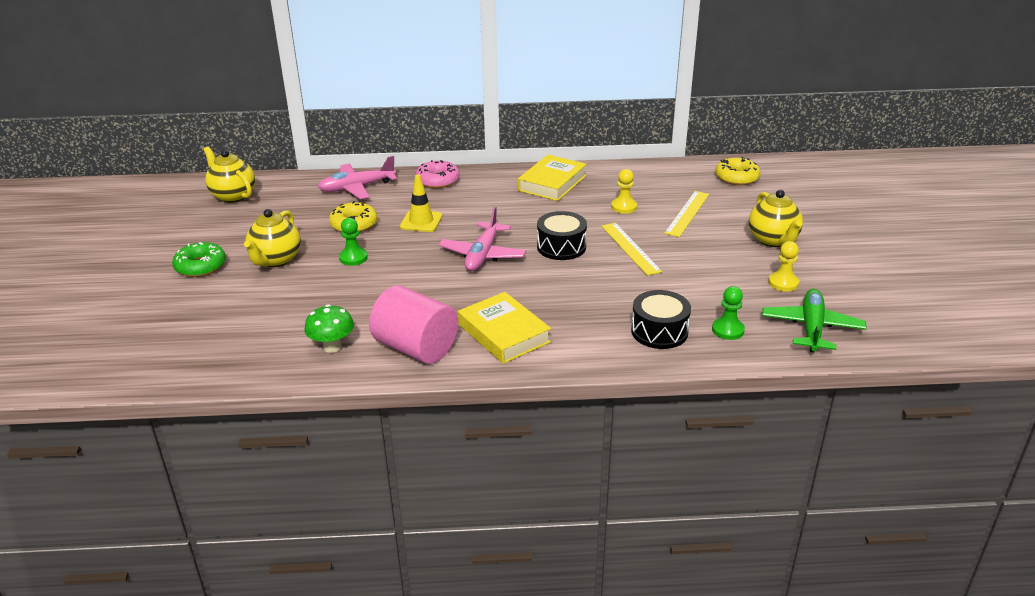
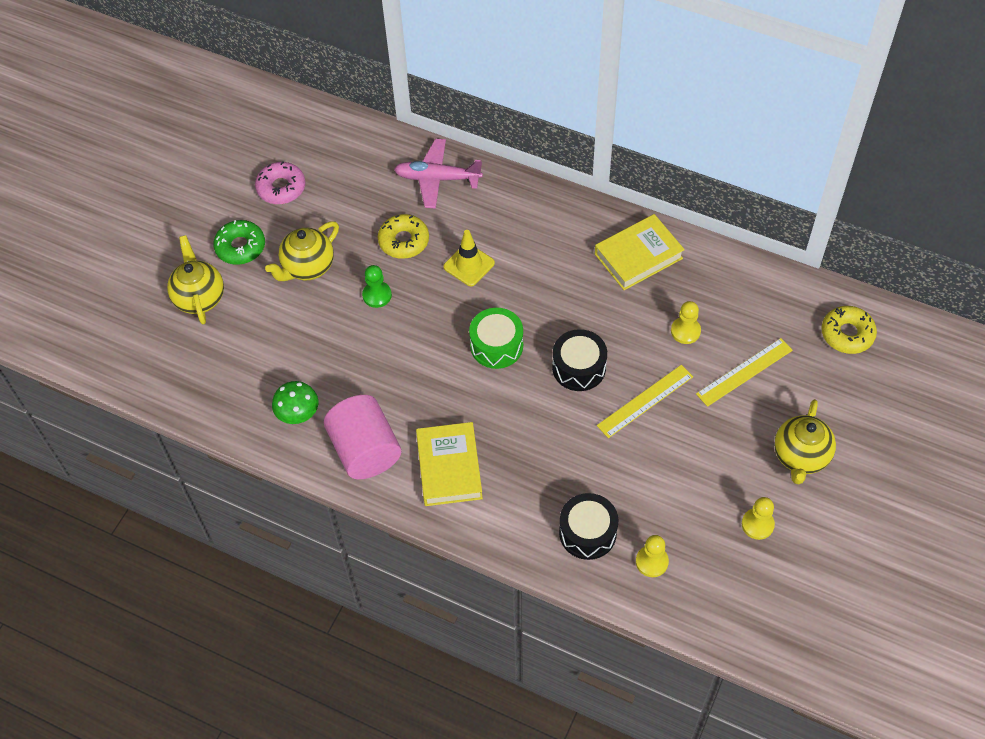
camera: 30 degrees right, 25 degrees up
(233, 196) = (315, 142): yellow teapot -> yellow teapot (199, 298)
(437, 180) = (523, 200): pink donut -> pink donut (281, 188)
(482, 255) = (496, 345): pink plane -> green drum
(630, 248) = (645, 401): yellow ruler -> yellow ruler turned 45 degrees clockwise
(728, 330) = (651, 562): green pawn -> yellow pawn
(811, 328) = (733, 598): green plane -> none

